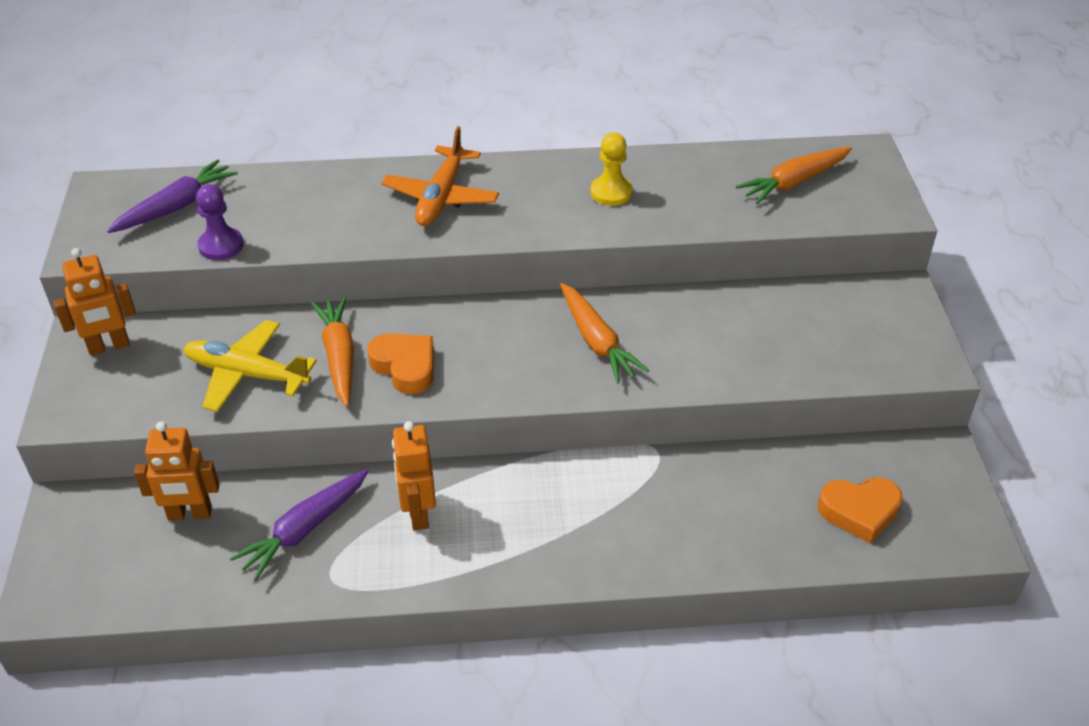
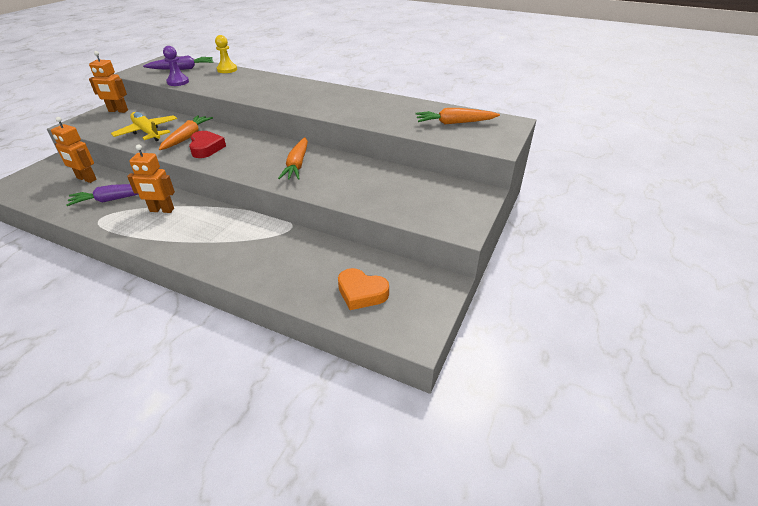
camera: 30 degrees right, 5 degrees down
(405, 367) = (206, 148): orange heart -> red heart
(418, 513) = (162, 210): orange robot -> orange robot turned 105 degrees counterclockwise
(441, 197) = (281, 89): orange plane -> none
(611, 192) = (357, 105): yellow pawn -> yellow pawn (227, 69)

